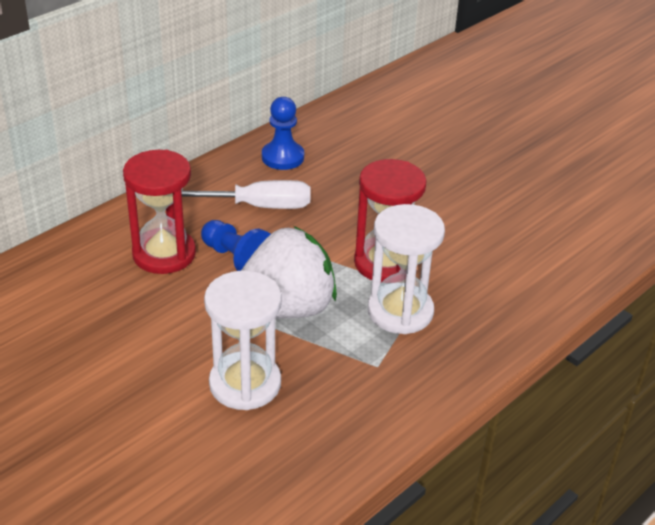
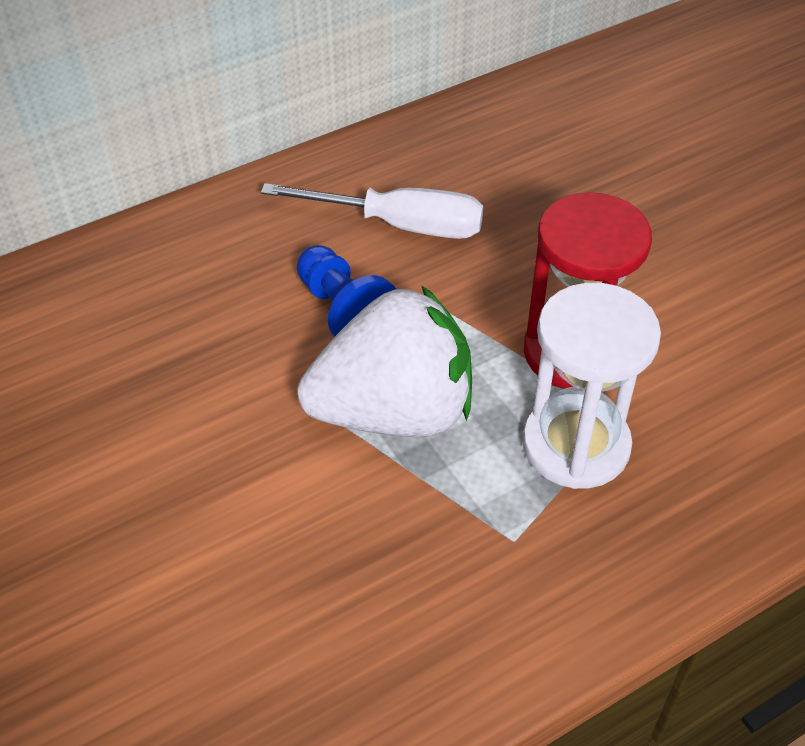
camera: 15 degrees right, 10 degrees up
(164, 254) = (239, 287): red hourglass -> none
(245, 384) = (296, 536): white hourglass -> none
(282, 157) = (461, 146): blue pawn -> none

